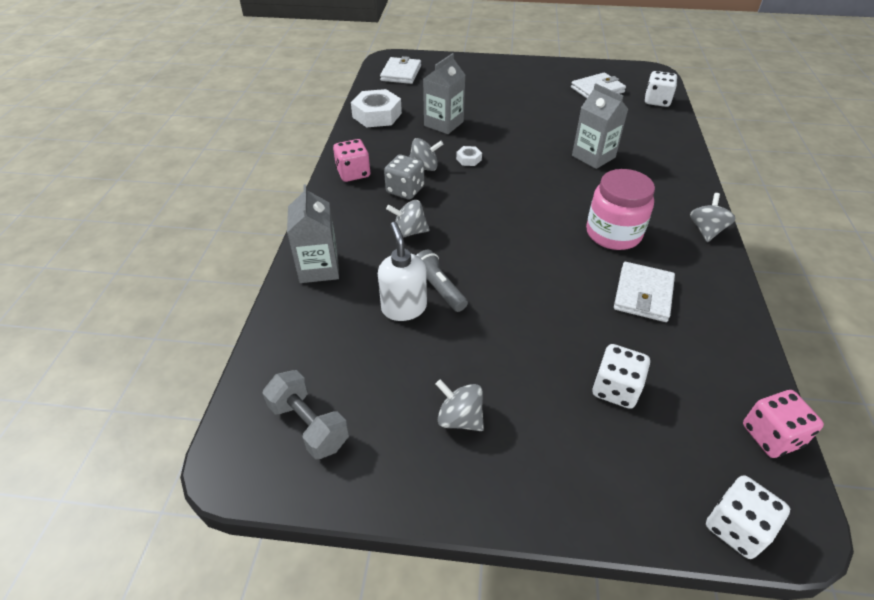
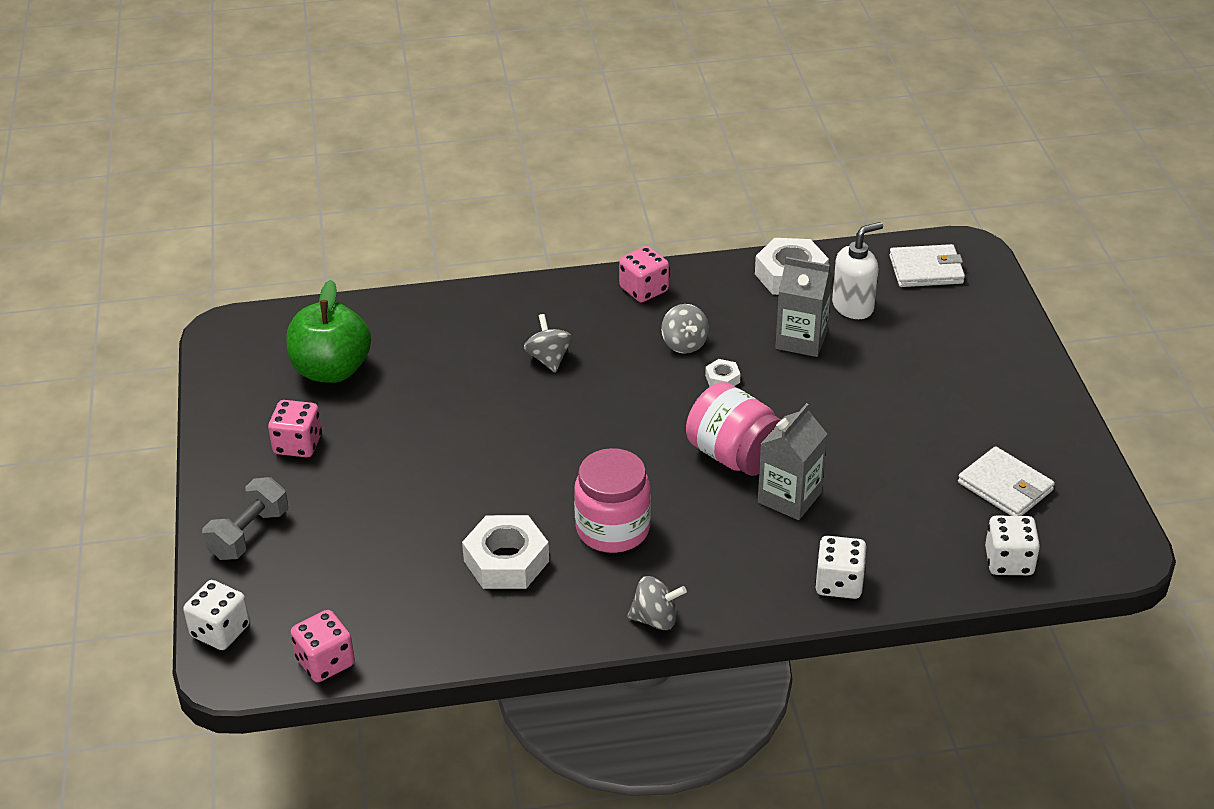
camera: 75 degrees right, 5 degrees down
(309, 425) = (271, 357): grey dumbbell -> grey dumbbell (249, 534)
(319, 268) = (465, 309): grey carton -> none
(355, 374) = (331, 370): none -> green apple
(404, 308) = (426, 381): white soap dispenser -> white soap dispenser (853, 306)
(405, 190) = (628, 338): grey dice -> none
(438, 289) = (461, 399): grey flashlight -> none
(459, 418) = (298, 444): grey spinning top -> pink dice
(548, 169) = (734, 455): none -> pink jar
(615, 389) = (358, 545): white dice -> white dice (839, 583)
(643, 294) = (506, 561): white wallet -> white nut

